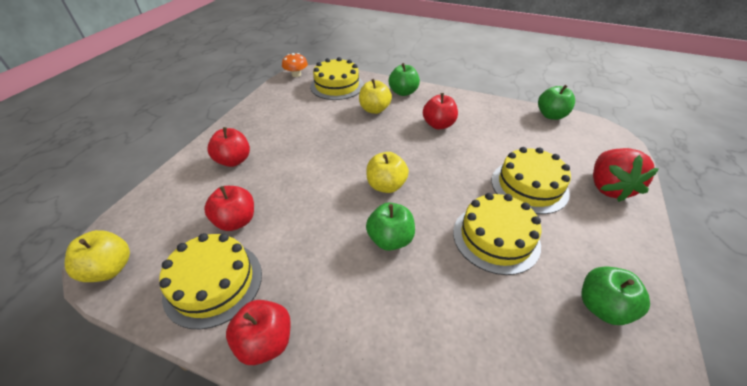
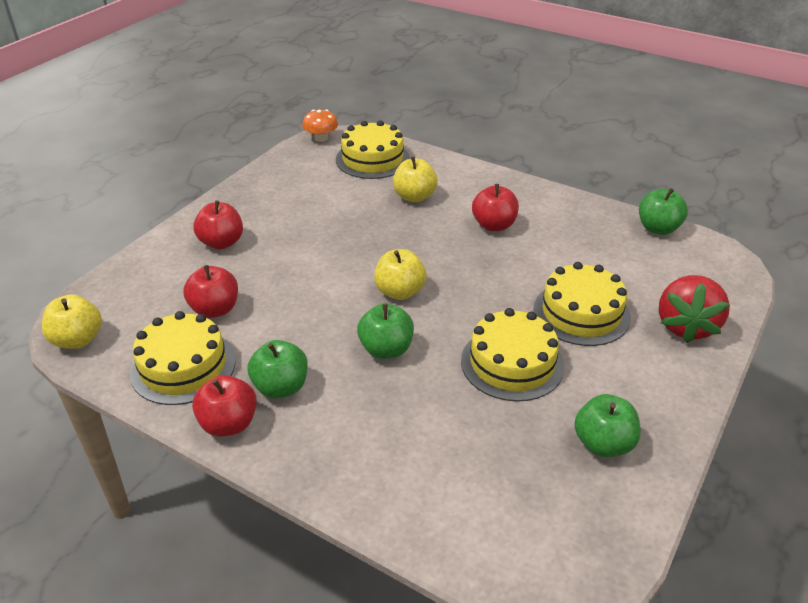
camera: 10 degrees right, 5 degrees down
(403, 92) = (461, 177): green apple -> green apple (281, 387)

